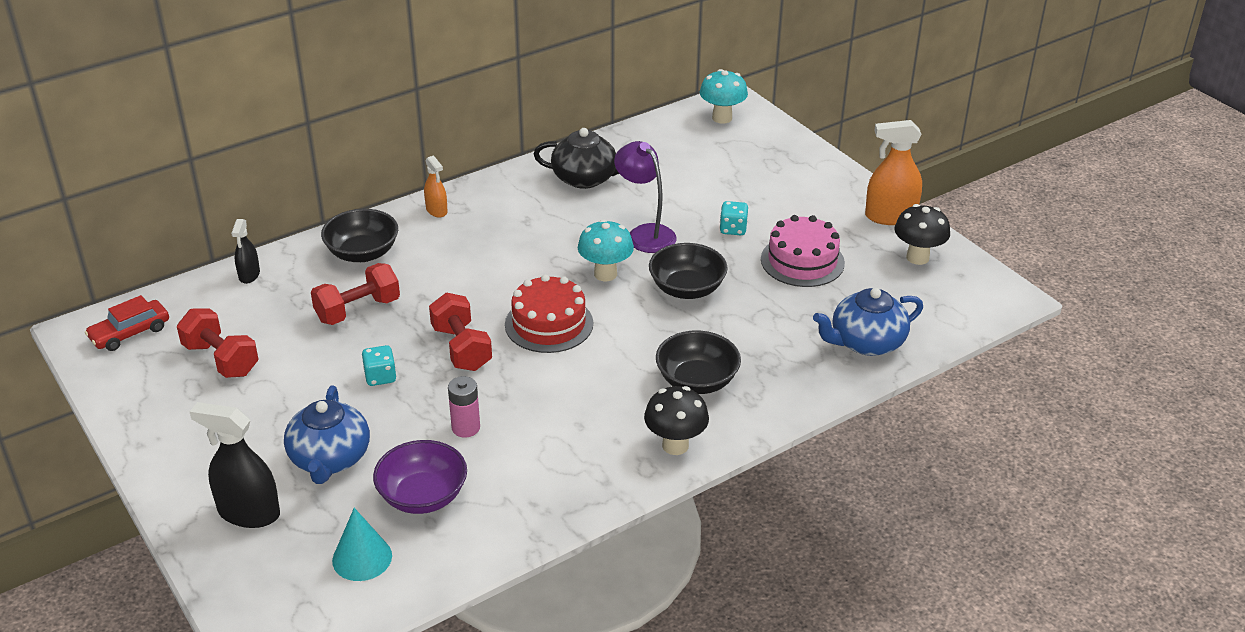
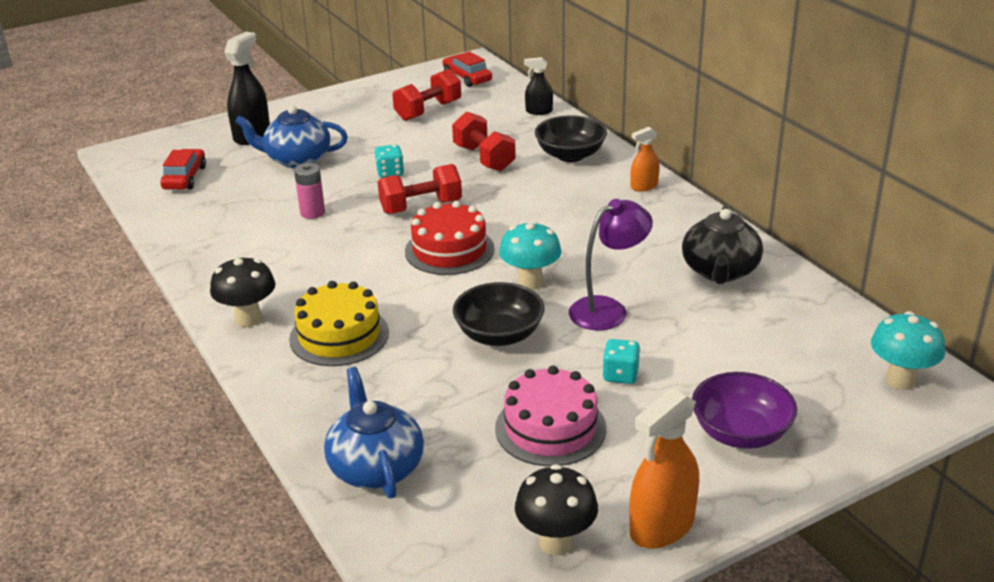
camera: 95 degrees right, 5 degrees down
(362, 558) = (185, 178): turquoise cone -> red car
(423, 496) = (238, 197): purple bowl -> purple bowl (740, 433)
(697, 381) = (339, 335): black bowl -> yellow cake
(890, 216) = (662, 527): orange spray bottle -> orange spray bottle turned 135 degrees counterclockwise

